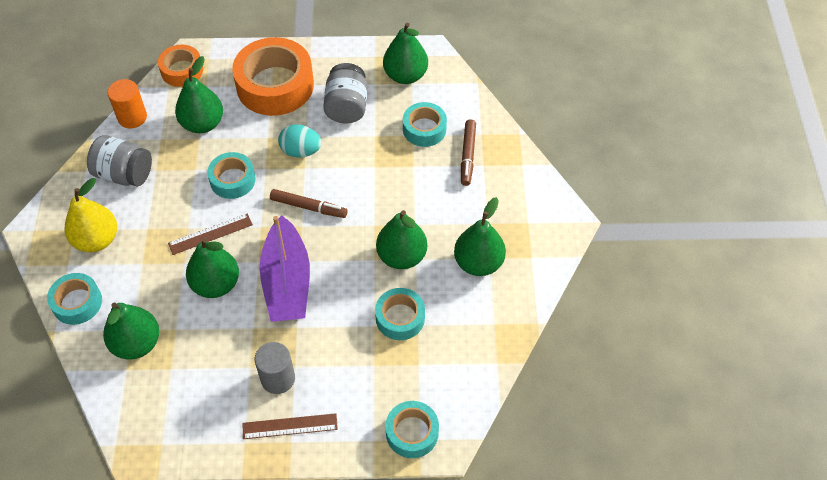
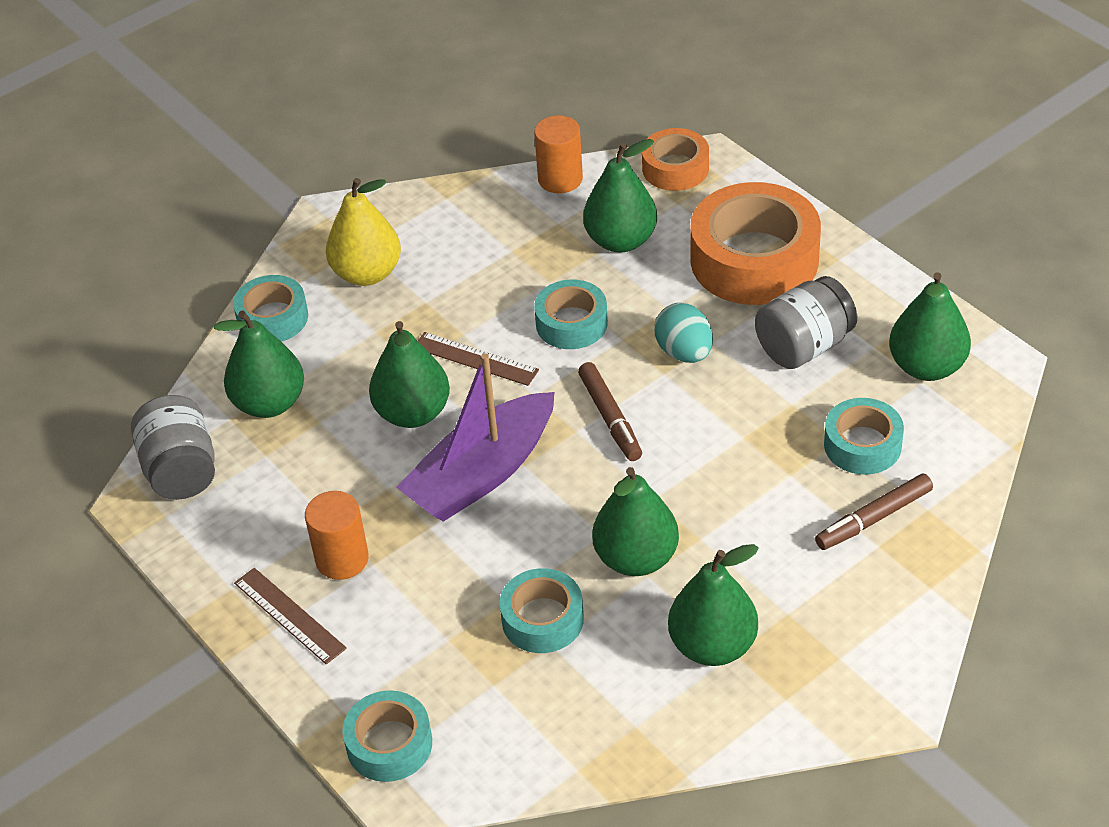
camera: 55 degrees right, 10 degrees down
(124, 174) = (476, 230): grey jar -> grey jar (181, 470)
(278, 378) = (342, 559): grey cylinder -> orange cylinder

